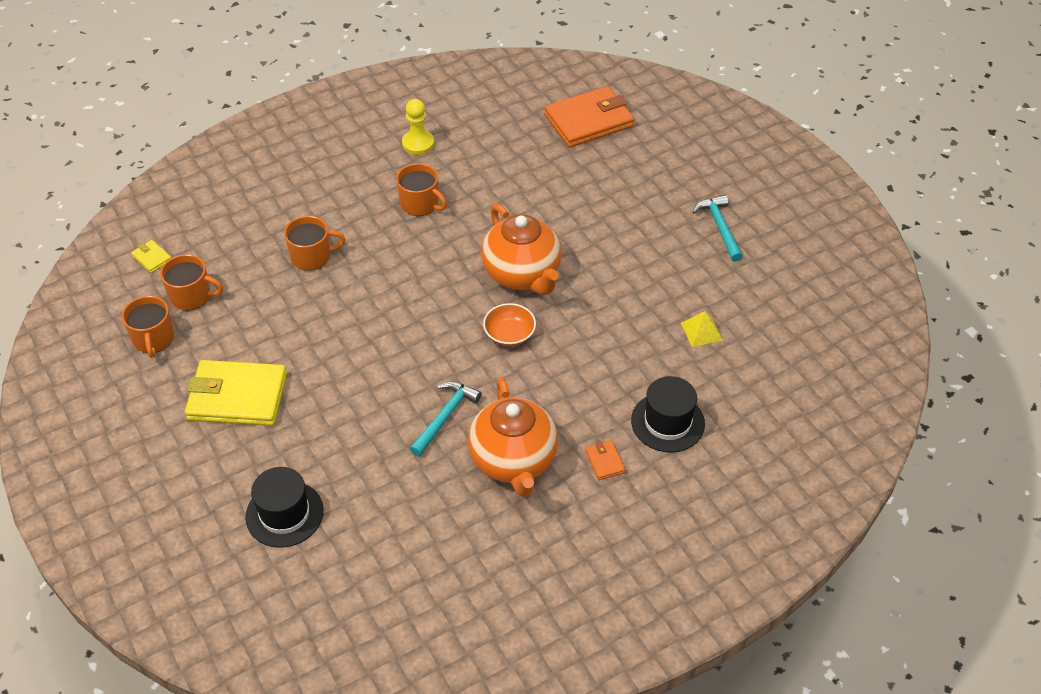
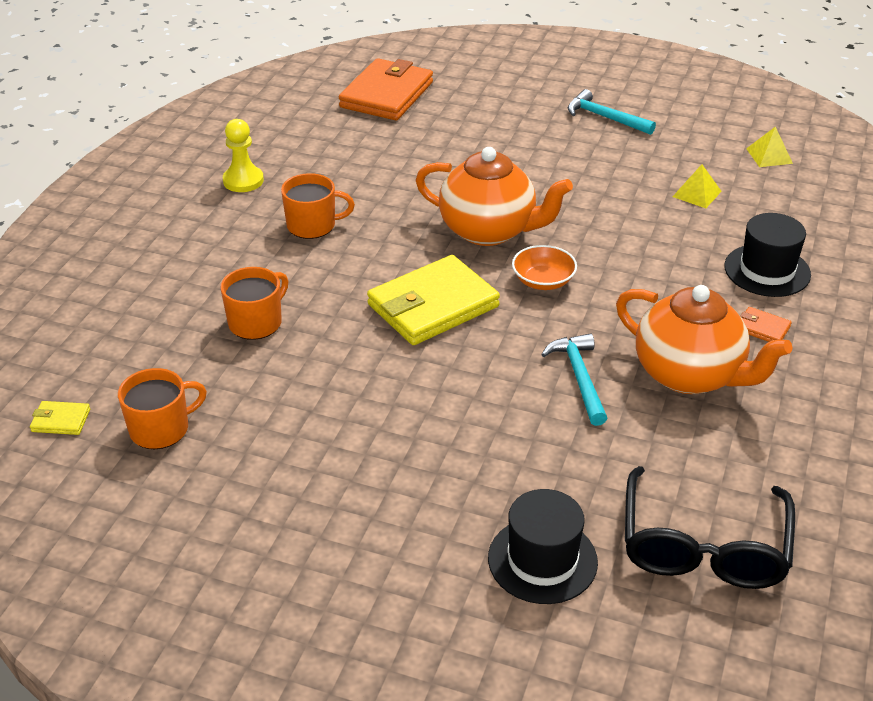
camera: 40 degrees left, 10 degrees down
(153, 339) = (167, 494): orange mug -> none
(237, 397) = (343, 488): yellow wallet -> yellow wallet (433, 306)
(377, 571) = (703, 546): none -> black glasses
(801, 332) = (769, 156): none -> yellow pyramid

